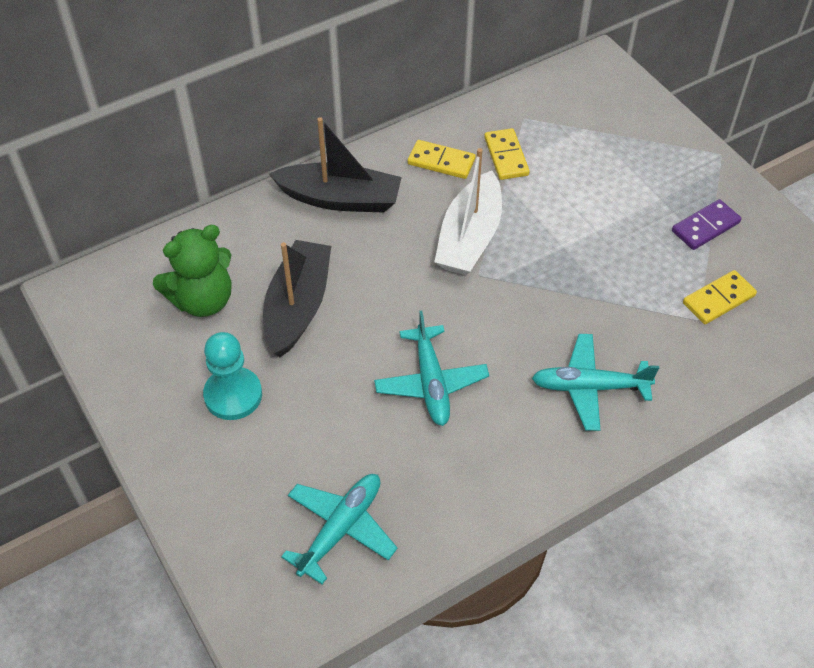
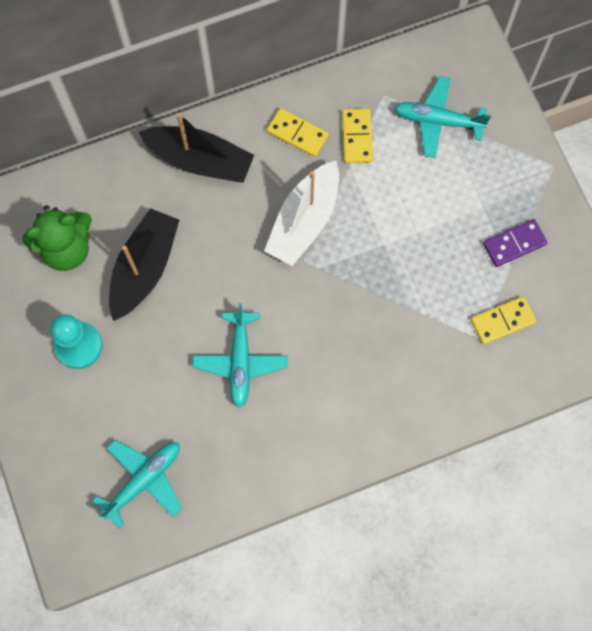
camera: 10 degrees right, 20 degrees up
(589, 387) = (369, 388): turquoise plane -> turquoise plane (437, 121)

